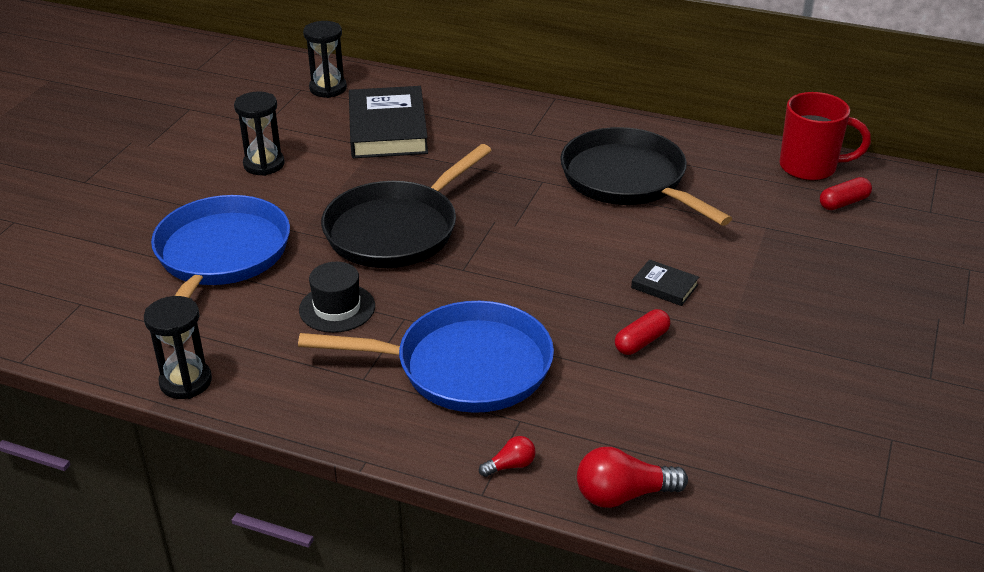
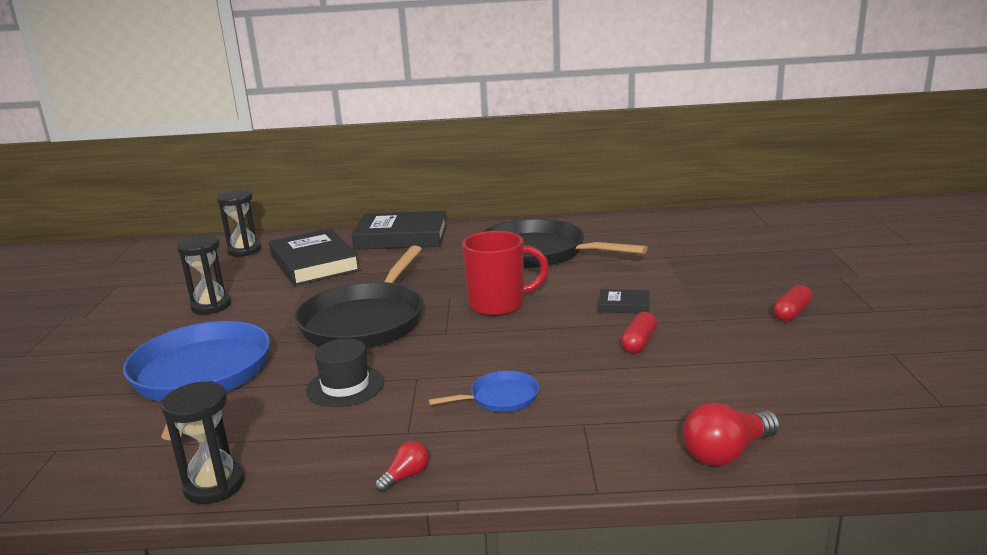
camera: 20 degrees left, 15 degrees down
(465, 366) = (500, 398): blue pan -> blue pan, size x0.44
(497, 112) = (401, 237): none -> black book
(510, 465) = (605, 460): red light bulb -> red light bulb (405, 476)
(810, 167) = (664, 221): red mug -> red mug (499, 305)
(843, 203) = (706, 233): red capsule -> red capsule (791, 313)

